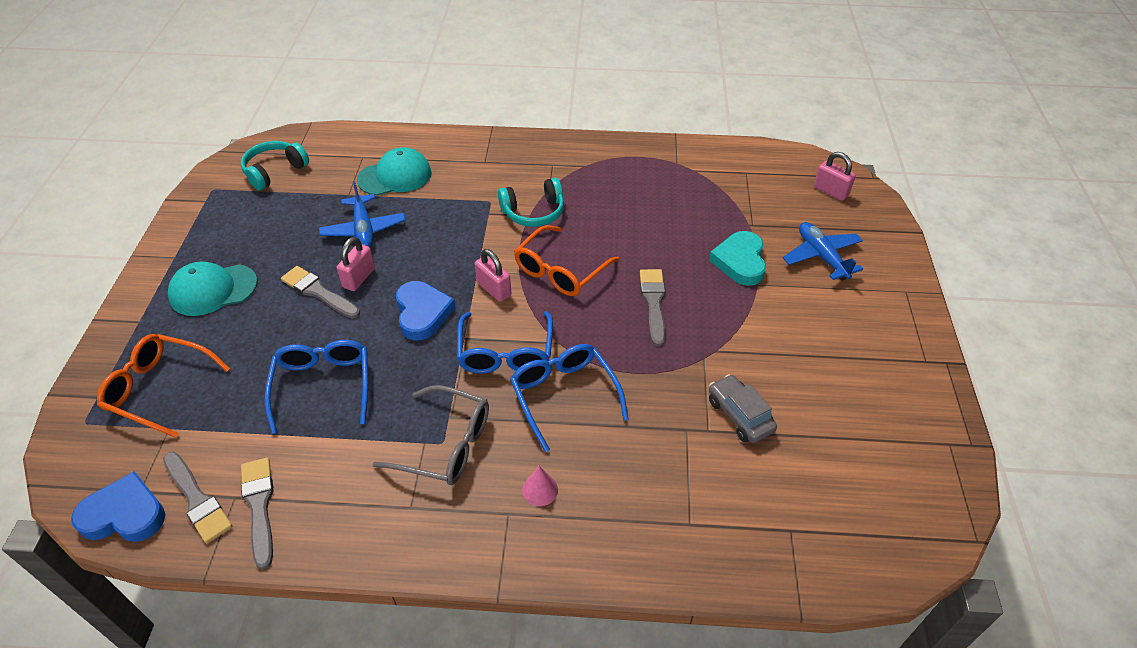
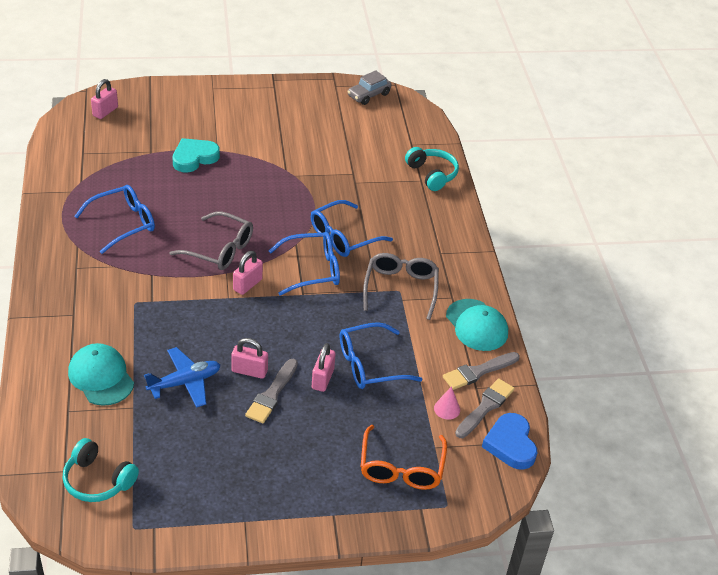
camera: 105 degrees left, 5 degrees down
(213, 290) = (283, 472): turquoise cap -> turquoise cap (476, 325)
(321, 338) = (322, 379): none -> pink padlock
(422, 313) = (282, 322): blue heart -> none
(533, 212) = (148, 272): turquoise headphones -> turquoise headphones (432, 174)
(540, 490) = (419, 241): pink cone -> pink cone (447, 409)
(560, 271) = (219, 249): orange glasses -> grey glasses
(617, 198) = (123, 223): none -> blue glasses
(653, 303) = (246, 199): grey brush -> none
(739, 415) = (337, 161): grey car -> grey car (368, 95)
(740, 261) = (194, 158): turquoise heart -> turquoise heart turned 150 degrees clockwise
(821, 256) = (183, 120): blue plane -> none

